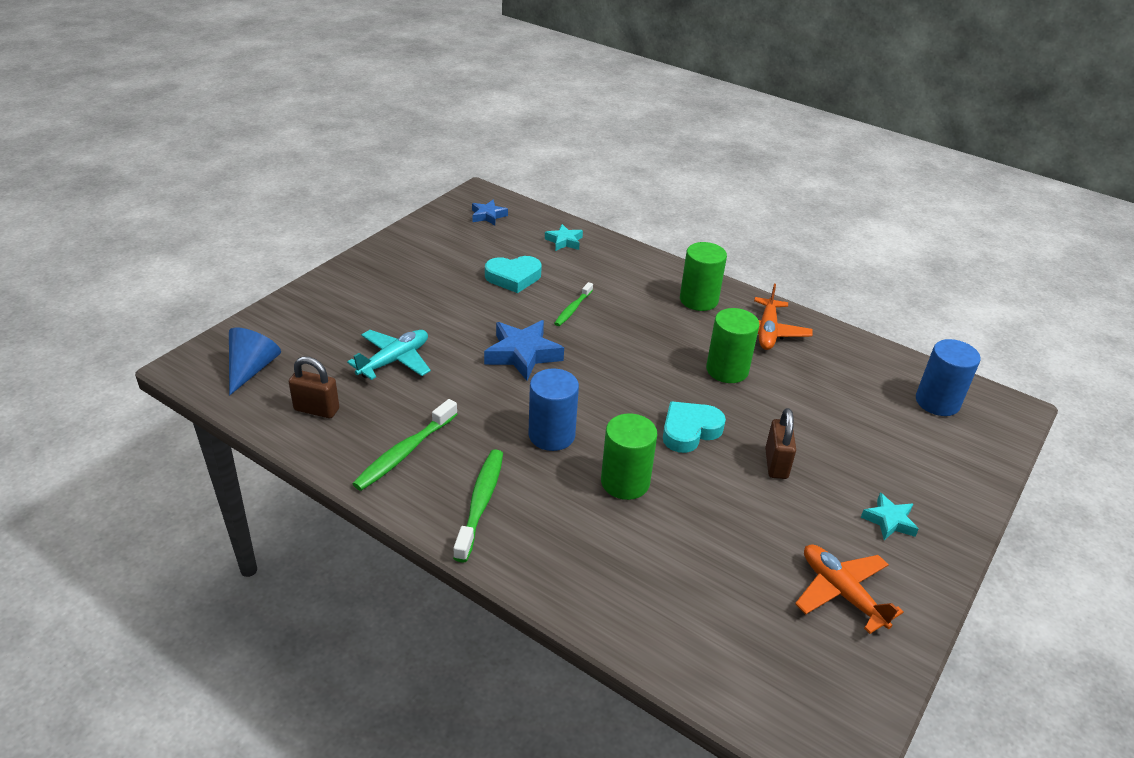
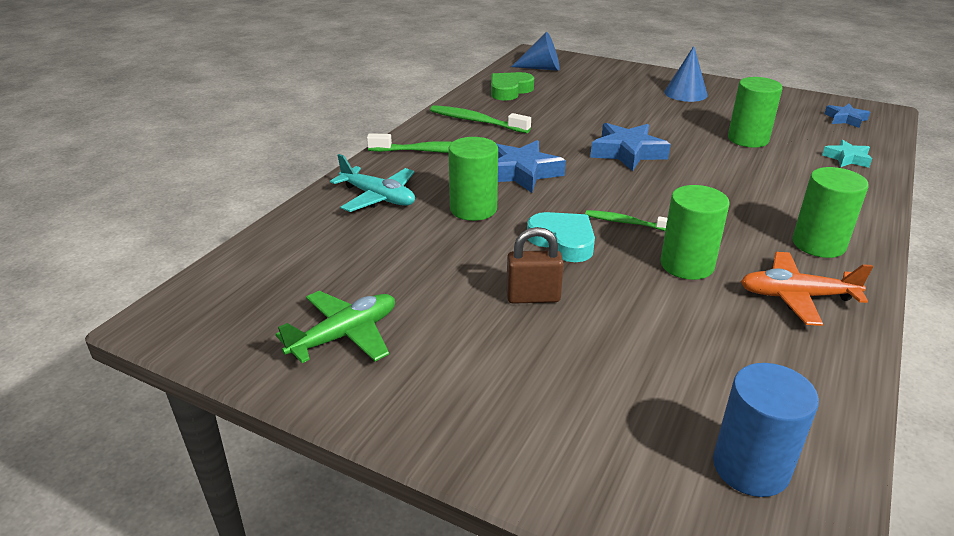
camera: 85 degrees right, 5 degrees down
(316, 409) = (509, 90): brown padlock -> green heart
(389, 282) = (685, 93): none -> blue cone
(394, 360) = (581, 106): turquoise plane -> turquoise plane (378, 197)
(513, 277) = (748, 139): turquoise heart -> green cylinder
(551, 435) = (522, 173): blue cylinder -> blue star
(572, 309) = (722, 170): green toothbrush -> green toothbrush (626, 222)
(841, 593) = (344, 335): orange plane -> green plane
(889, 521) = (461, 383): turquoise star -> none

